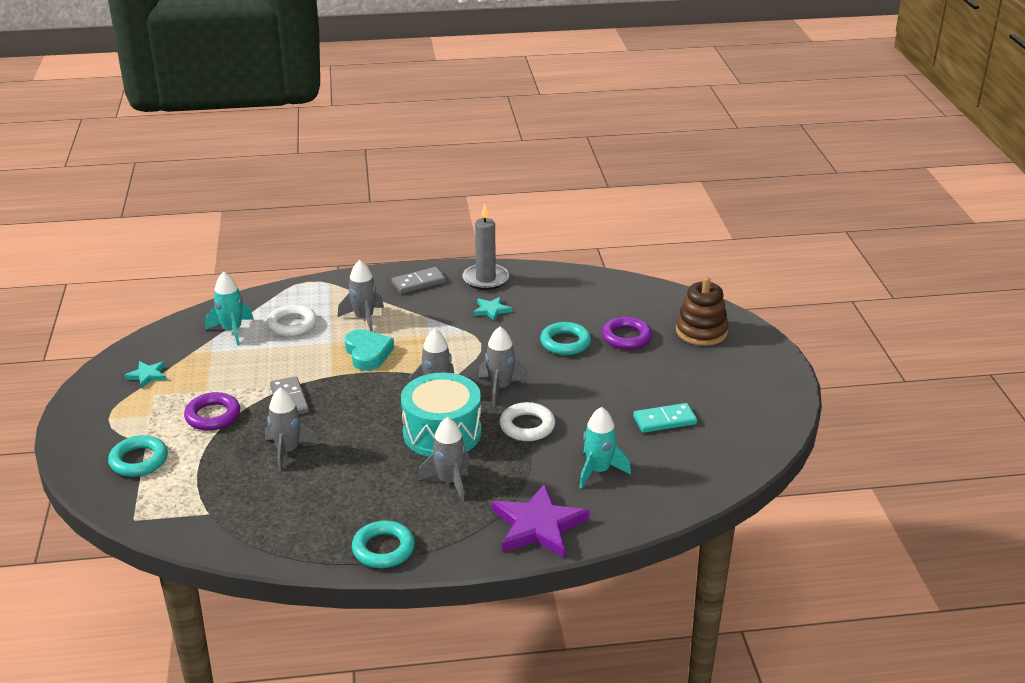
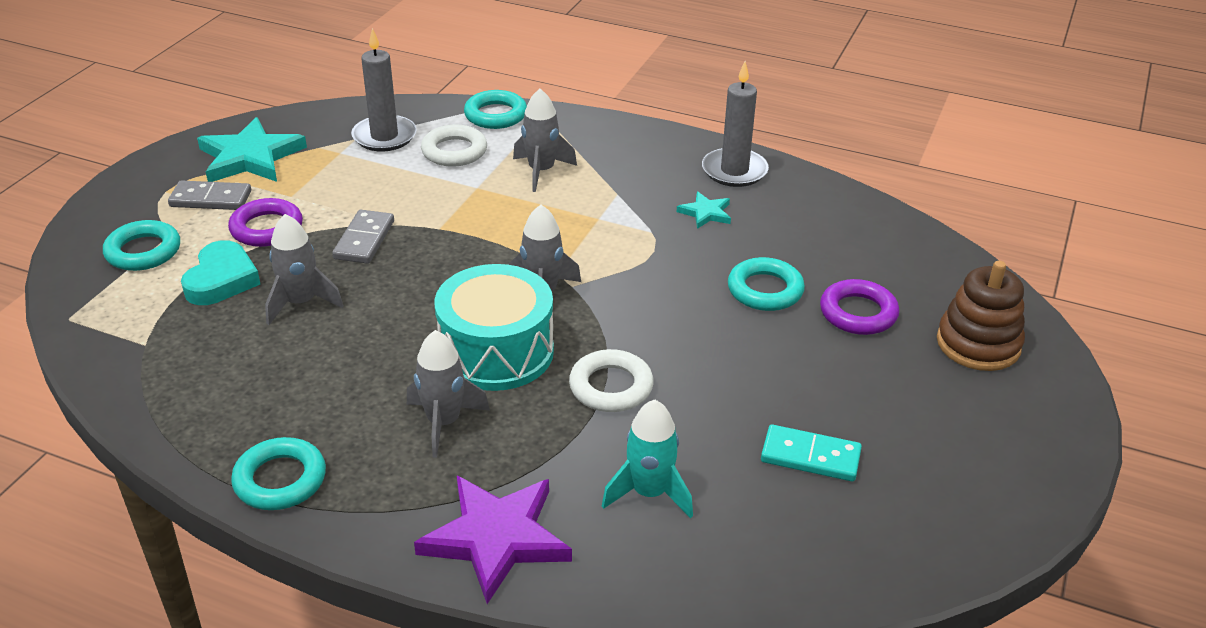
camera: 30 degrees right, 5 degrees up
(147, 375) = (250, 157): turquoise star -> turquoise star, size x2.01
(232, 331) = (384, 136): turquoise rocket -> grey candle
(296, 292) = (495, 115): none -> turquoise ring
(368, 353) = (505, 216): turquoise heart -> turquoise heart (221, 279)
(418, 282) = (647, 148): grey domino -> grey domino (211, 199)
(500, 388) = (624, 320): grey rocket -> none

